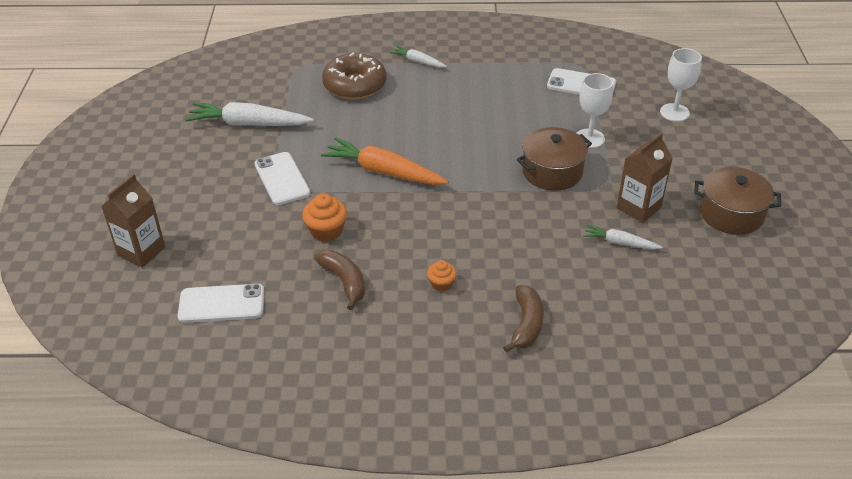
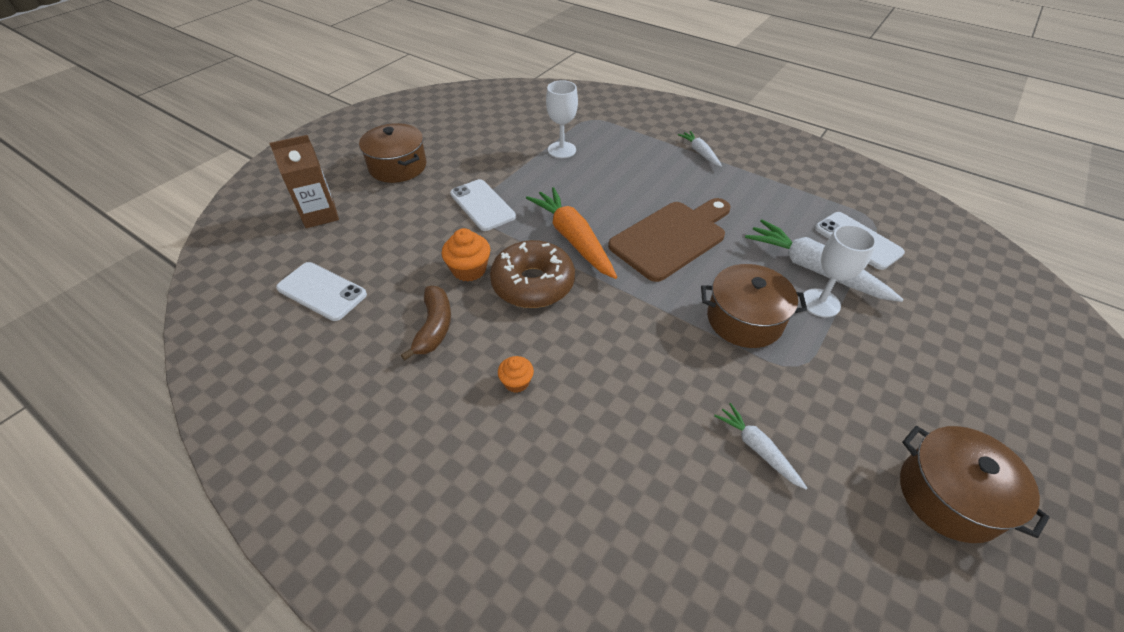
camera: 35 degrees right, 5 degrees up
(165, 180) = (398, 166): none -> brown pot
(249, 124) = (504, 149): white carrot -> white carrot (814, 269)
(282, 179) = (482, 205): white phone -> white phone turned 45 degrees counterclockwise
(355, 85) = (622, 151): brown donut -> brown donut (533, 283)
(456, 138) = (671, 238): none -> brown cutting board
(526, 324) = (558, 486): brown banana -> none
(638, 208) = (818, 416): brown carton -> none
(674, 112) = (957, 321): white goblet -> white goblet (561, 150)

